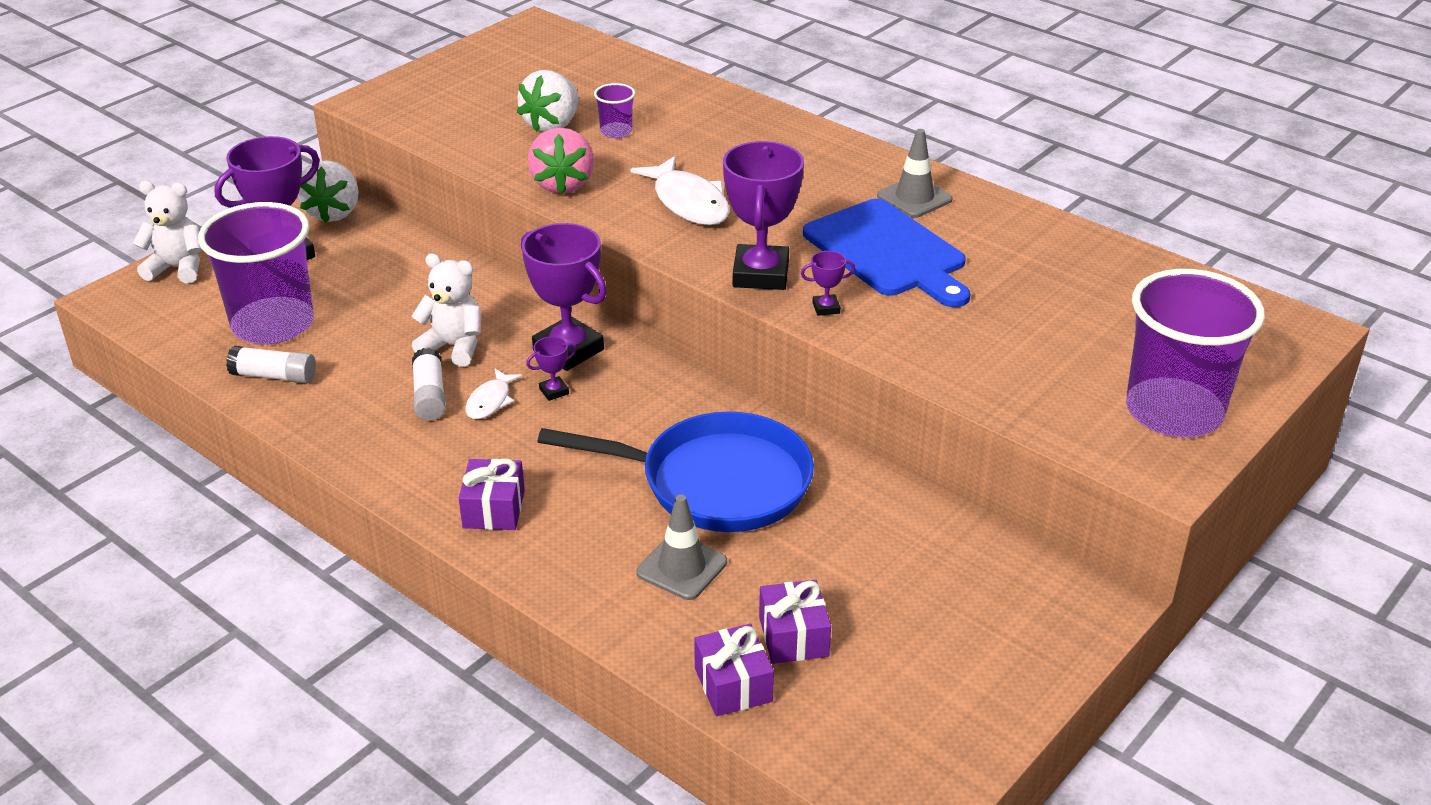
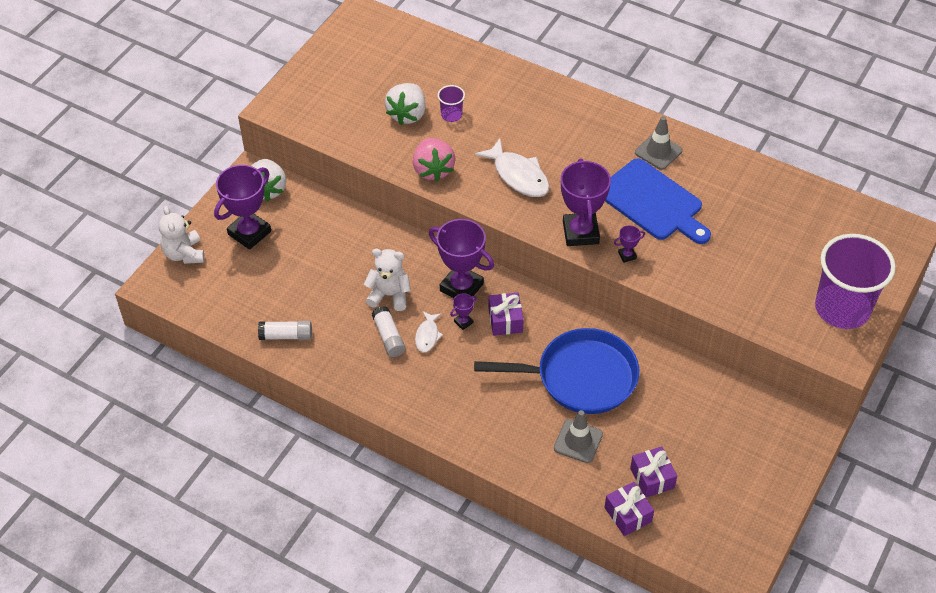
camera: 10 degrees left, 15 degrees up
(177, 268) = (184, 254): white teddy bear -> white teddy bear turned 105 degrees counterclockwise
(273, 324) = (267, 293): purple cup -> none
(494, 509) = (457, 417): purple gift -> purple gift (505, 320)

